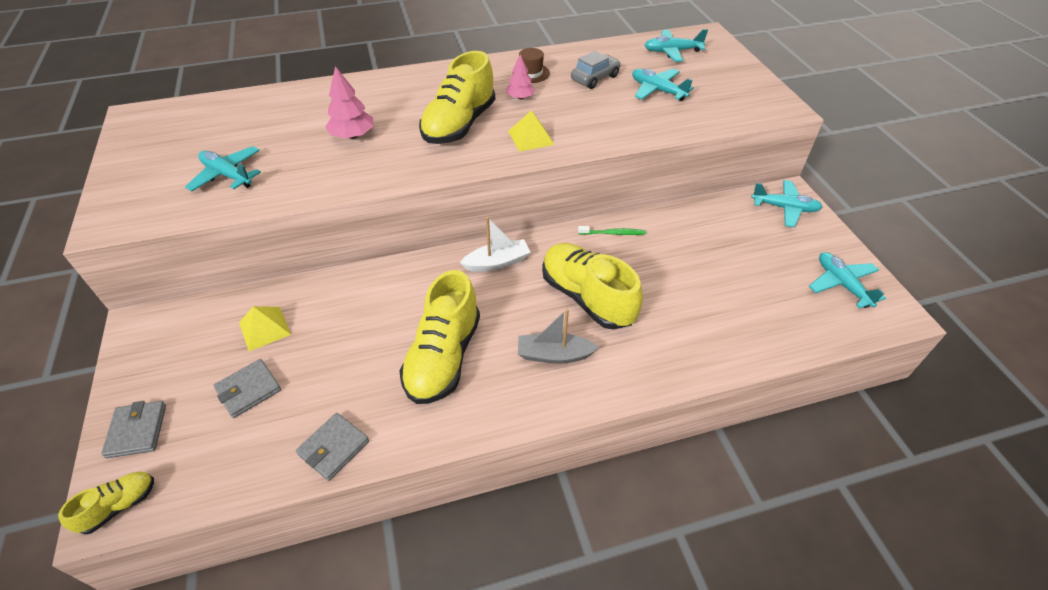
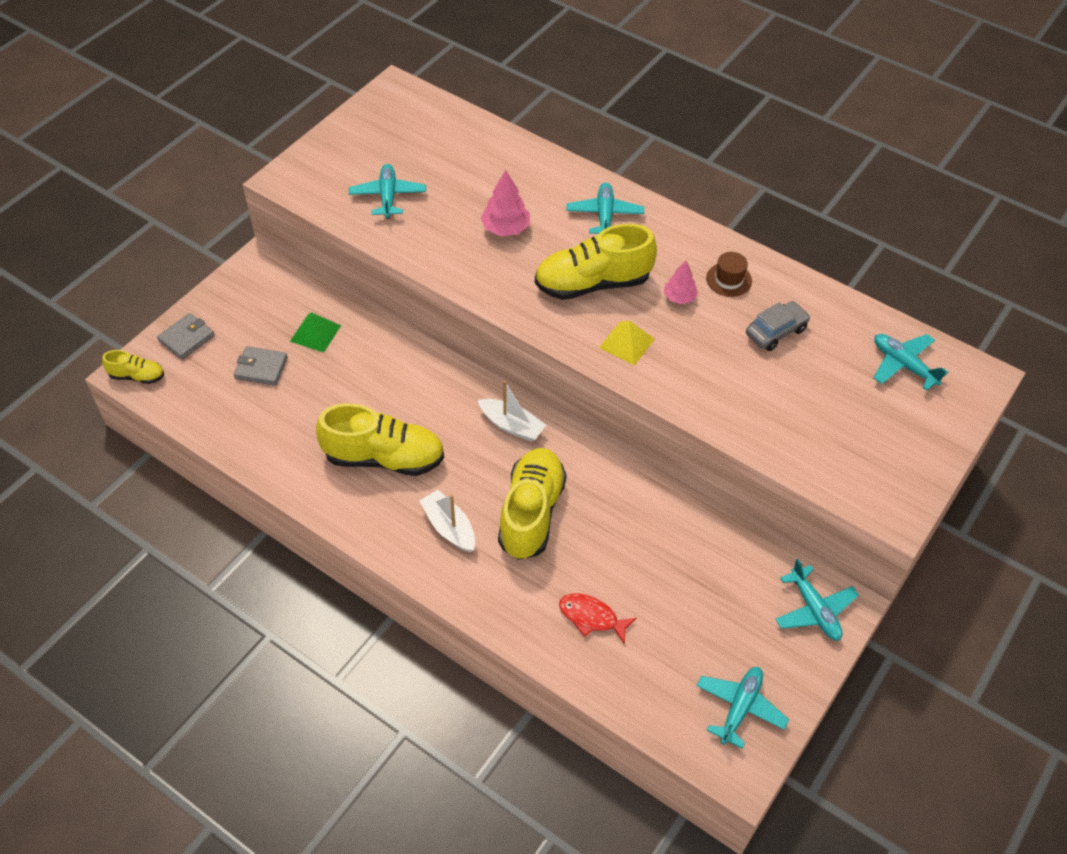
camera: 50 degrees right, 5 degrees up
(264, 328) = (315, 333): yellow pyramid -> green pyramid
(334, 448) = (259, 450): grey wallet -> none
(443, 357) = (384, 458): yellow shoe -> yellow shoe turned 150 degrees counterclockwise
(554, 355) = (449, 527): grey boat -> white boat
(595, 78) = (776, 332): grey car -> grey car turned 45 degrees counterclockwise
(613, 233) = (630, 486): green toothbrush -> none
(657, 90) = (809, 392): turquoise plane -> turquoise plane (604, 215)
(710, 318) = (591, 617): none -> red fish

